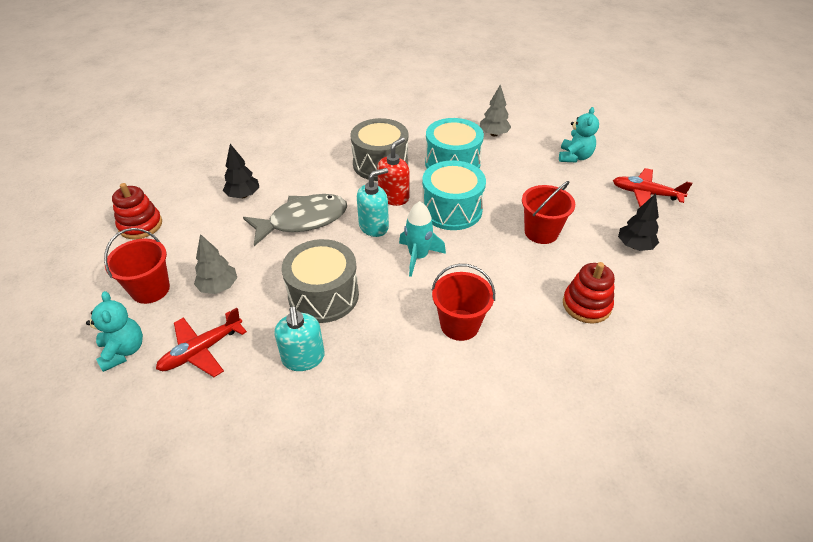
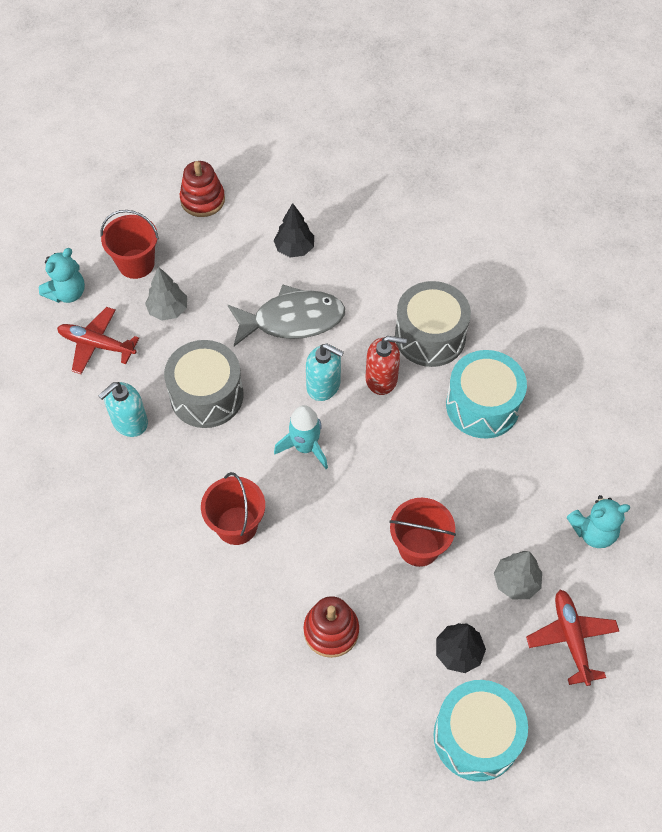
camera: 60 degrees right, 15 degrees up
(303, 220) = (292, 320): grey fish -> grey fish turned 45 degrees counterclockwise
(451, 209) = (398, 443): turquoise drum -> turquoise drum (476, 736)
(493, 134) = (575, 422): grey tree -> grey tree (516, 582)

